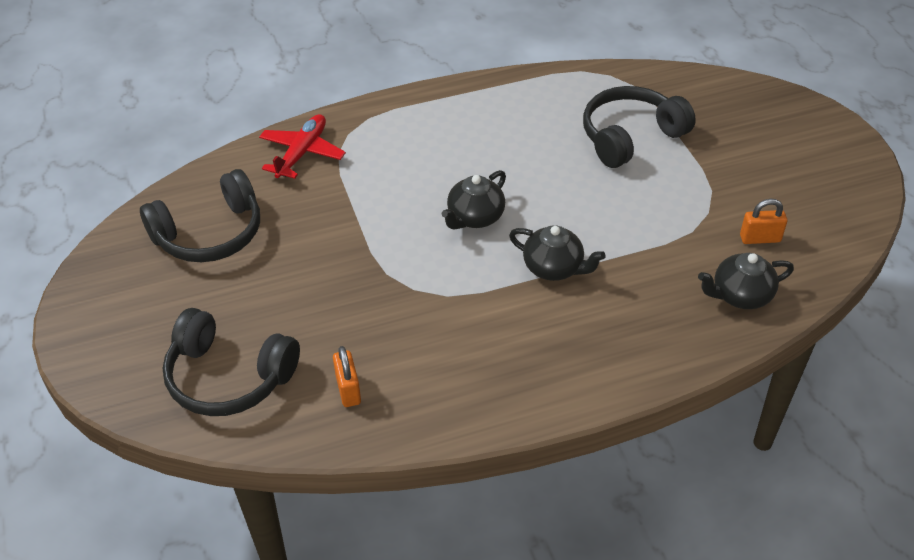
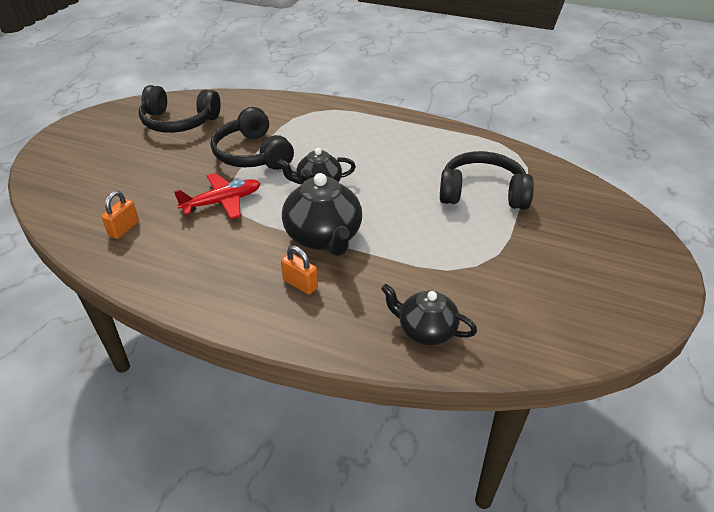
camera: 40 degrees right, 5 degrees down
(228, 377) = (86, 188): black headphones -> black headphones (252, 154)
(302, 153) = (276, 109): red plane -> red plane (222, 202)
(554, 268) = (323, 237): black teapot -> black teapot, size x1.57
(760, 238) = (493, 304): orange padlock -> orange padlock (300, 284)

